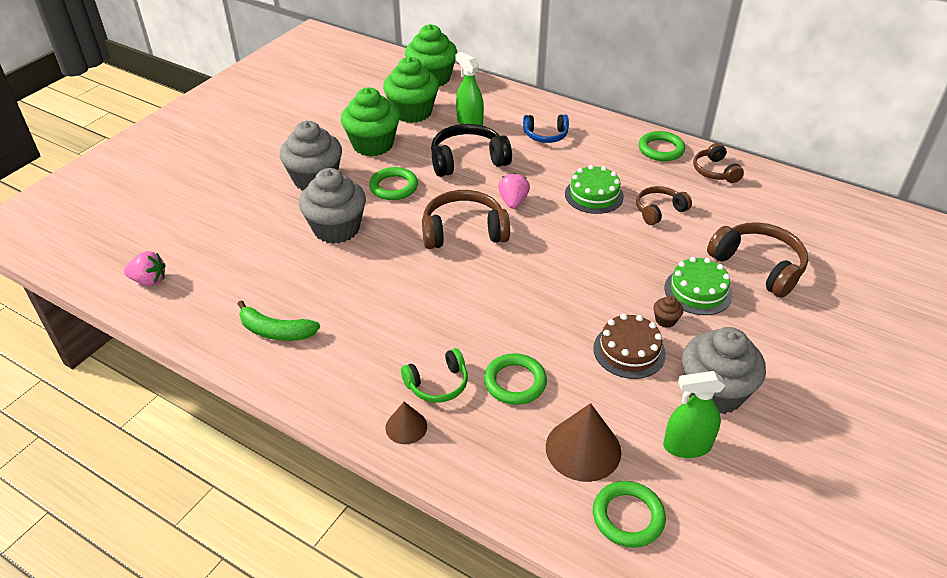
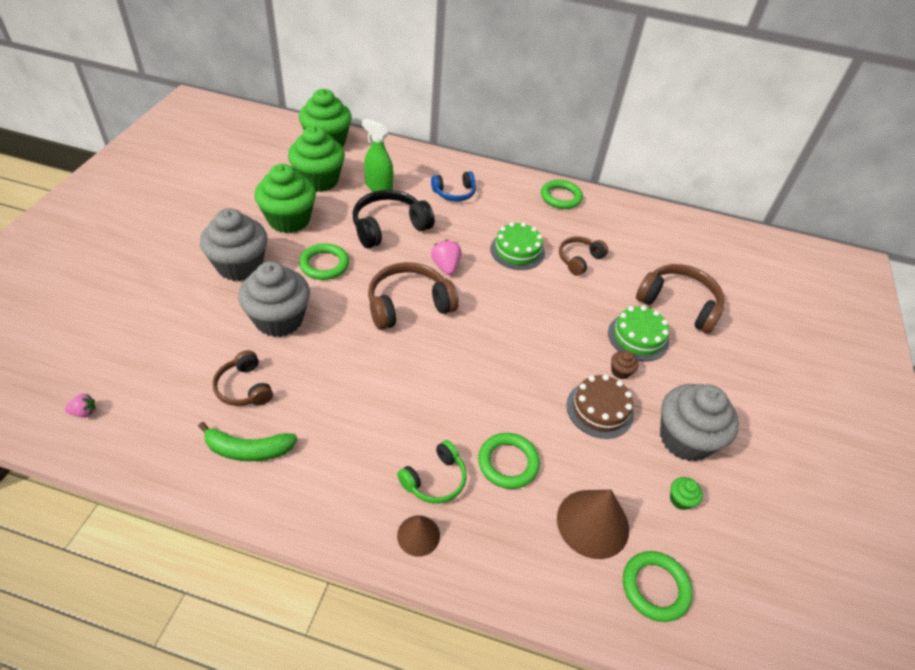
camera: 20 degrees left, 5 degrees up
(149, 280) = (84, 412): pink strawberry -> pink strawberry, size x0.62
(687, 446) = (680, 500): green spray bottle -> green cupcake
(715, 171) = (613, 214): brown headphones -> brown headphones (244, 388)

